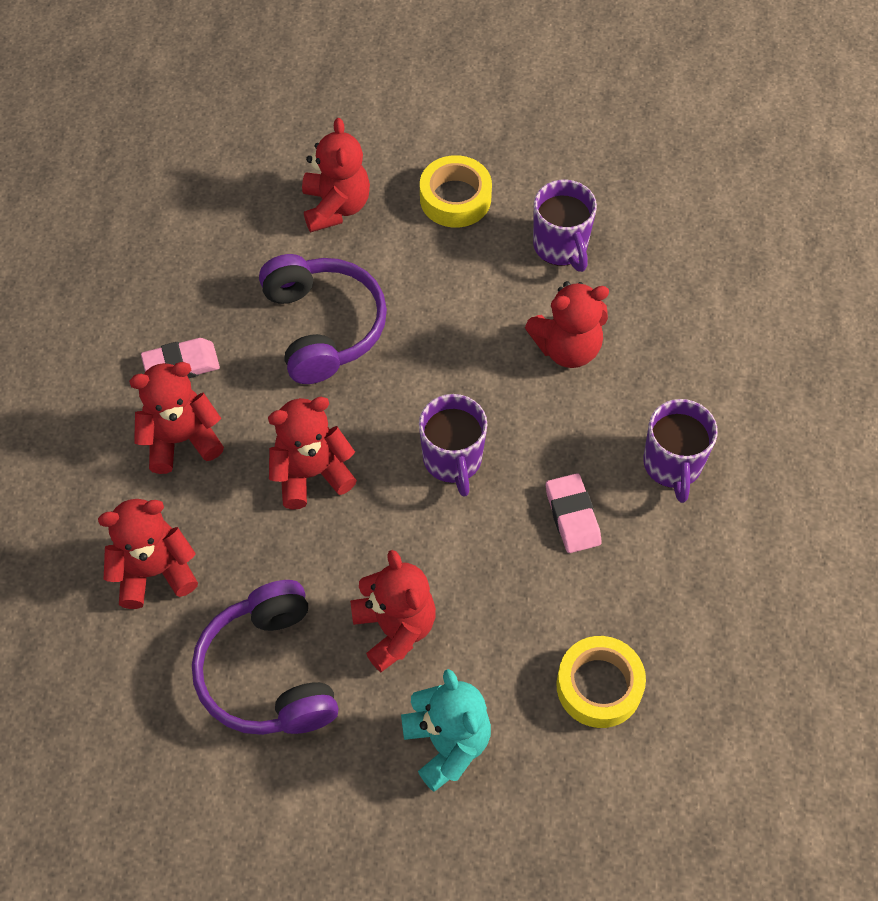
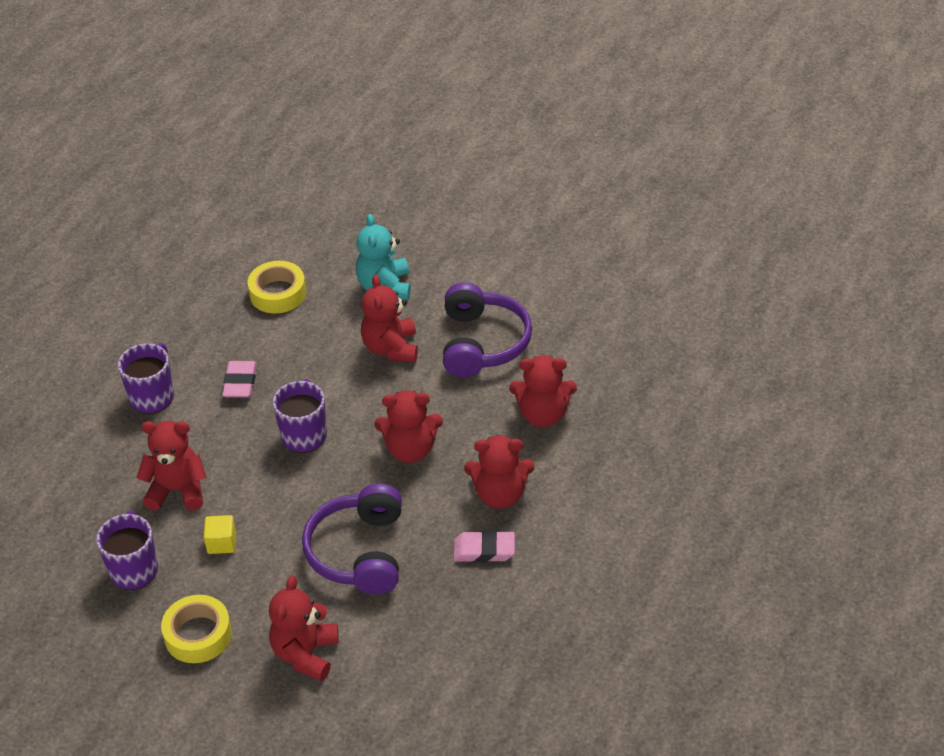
camera: 160 degrees left, 15 degrees down
(482, 299) = (222, 543): none -> yellow cube

